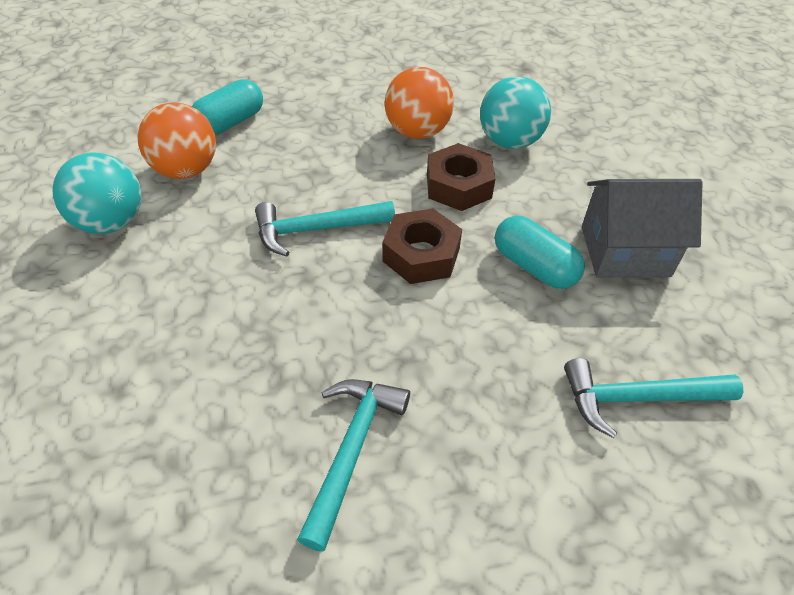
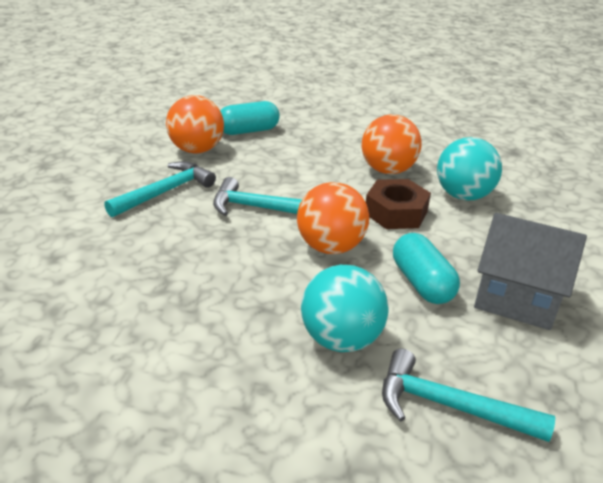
camera: 25 degrees right, 15 degrees down
(111, 222) = (125, 165): turquoise ball -> turquoise ball (341, 339)
(351, 449) = (180, 349): turquoise hammer -> turquoise hammer (165, 192)
(421, 255) = (330, 247): brown nut -> orange ball

